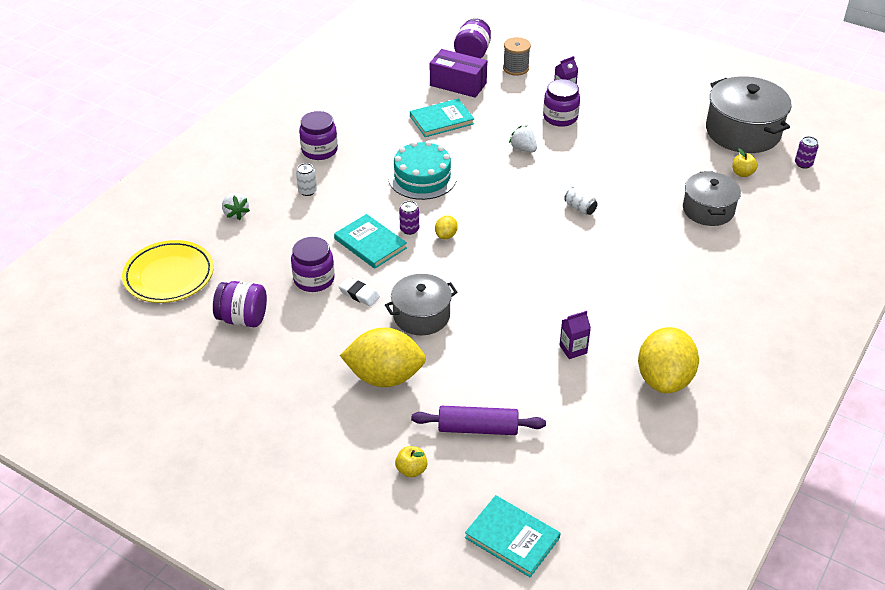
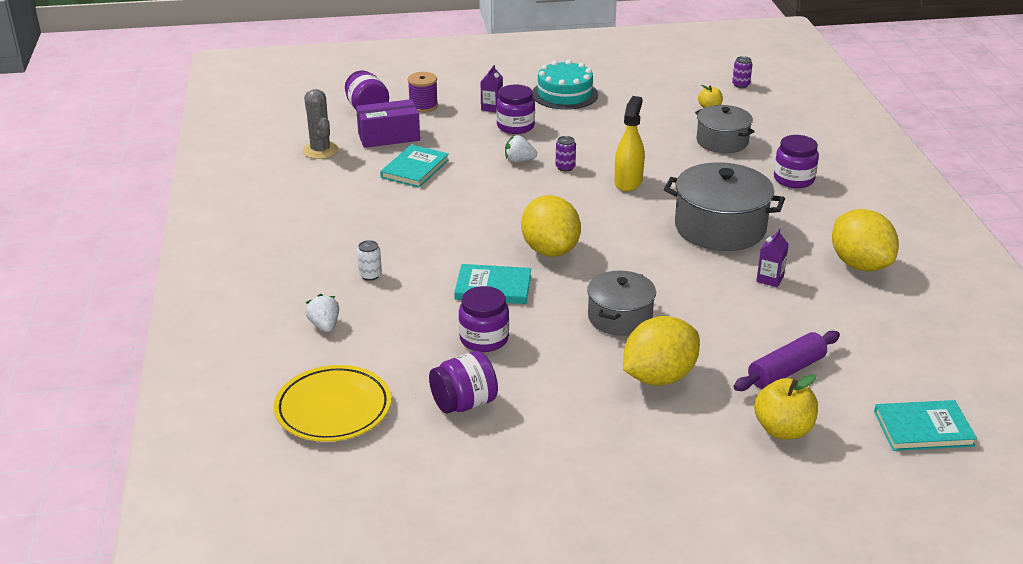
camera: 40 degrees left, 10 degrees down
(235, 213) = (324, 325): white strawberry -> white strawberry turned 135 degrees counterclockwise
(319, 150) = (332, 239): purple jar -> purple jar (793, 179)
(359, 294) = (542, 329): white eraser -> none
(398, 75) = (320, 151): none -> grey cactus
(409, 229) = (511, 260): purple can -> purple can (565, 167)
(411, 470) = (783, 430): yellow apple -> yellow apple, size x1.74
(422, 177) = (463, 218): turquoise cake -> turquoise cake (564, 94)
(446, 235) = (550, 250): yellow lemon -> yellow lemon, size x2.32
(516, 68) = (423, 106): grey spool -> purple spool
(580, 208) = (628, 182): white can -> yellow spray bottle
(743, 131) = (669, 81): grey pot -> grey pot (720, 228)

